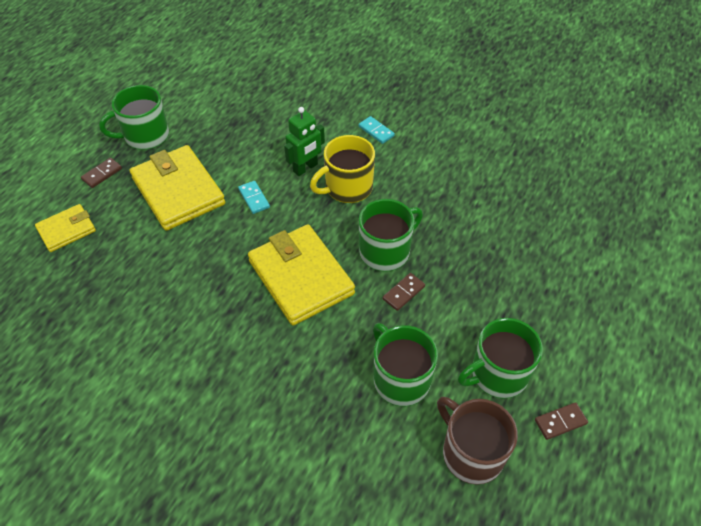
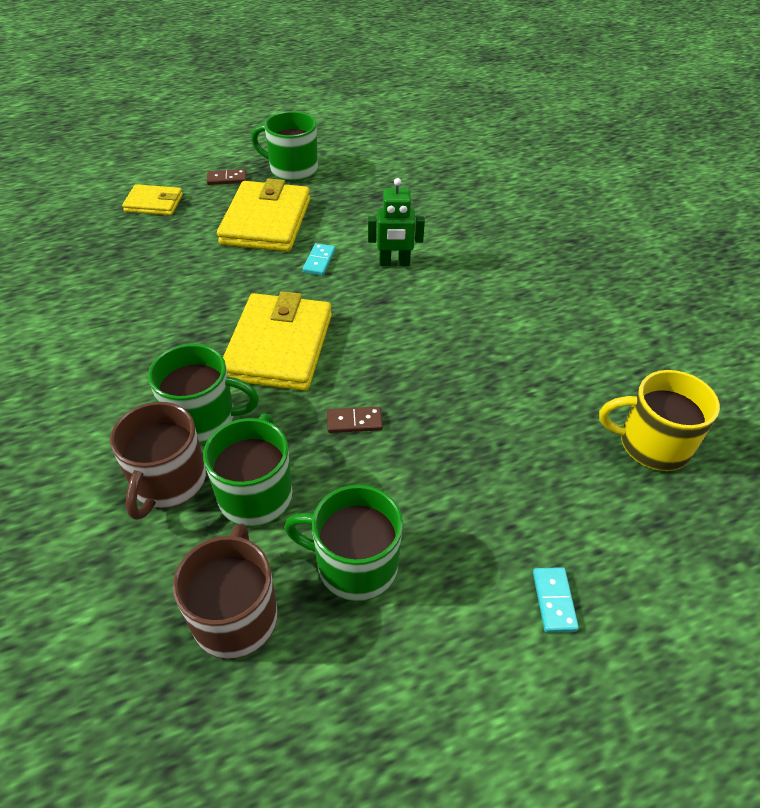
camera: 40 degrees right, 5 degrees down
(340, 414) = (168, 482): none -> brown mug
(347, 188) = (413, 300): yellow mug -> yellow mug (652, 444)
(376, 131) = (501, 269): turquoise domino -> turquoise domino (554, 601)
(386, 251) = (382, 375): green mug -> green mug (203, 418)
(560, 422) = (364, 667): brown domino -> none

